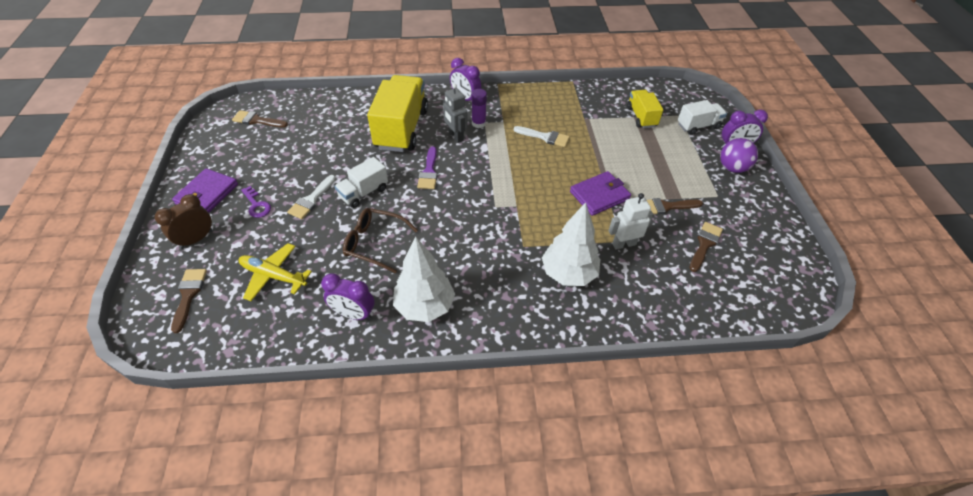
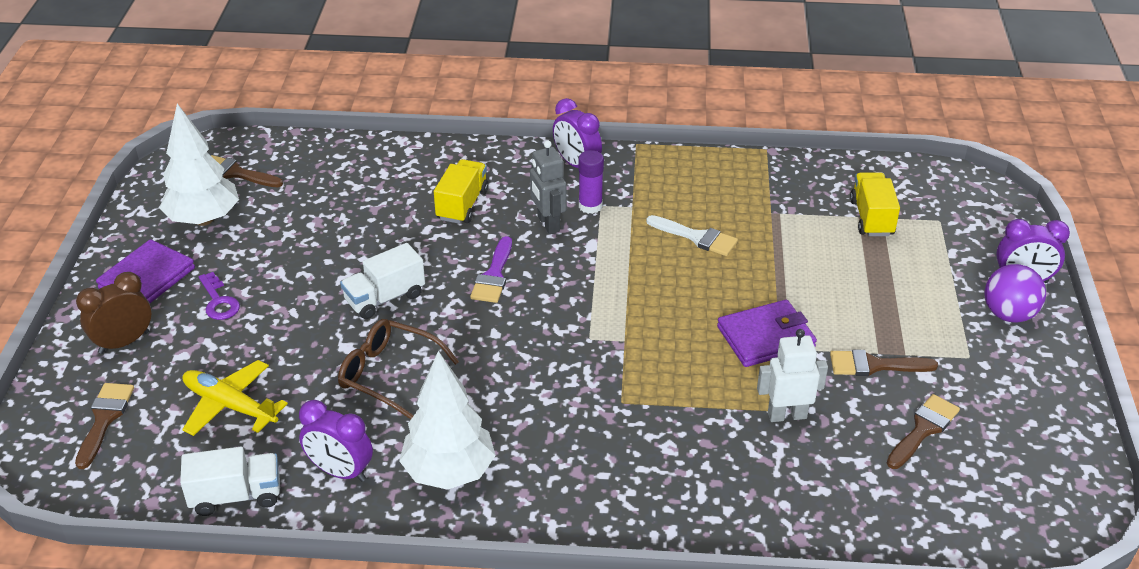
camera: 10 degrees right, 10 degrees down
(311, 200) = (302, 301): white brush -> none
(401, 129) = (462, 205): yellow truck -> yellow truck, size x0.53
(568, 273) = (684, 450): white tree -> white tree (204, 219)
(698, 126) = (968, 241): white truck -> white truck (236, 496)

